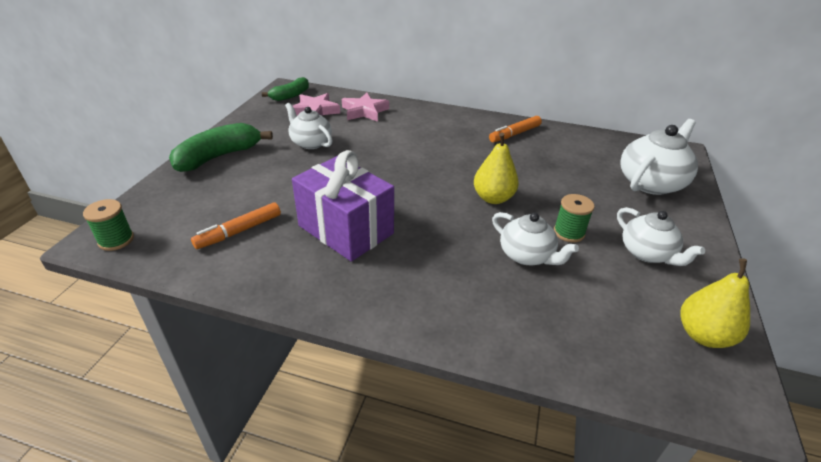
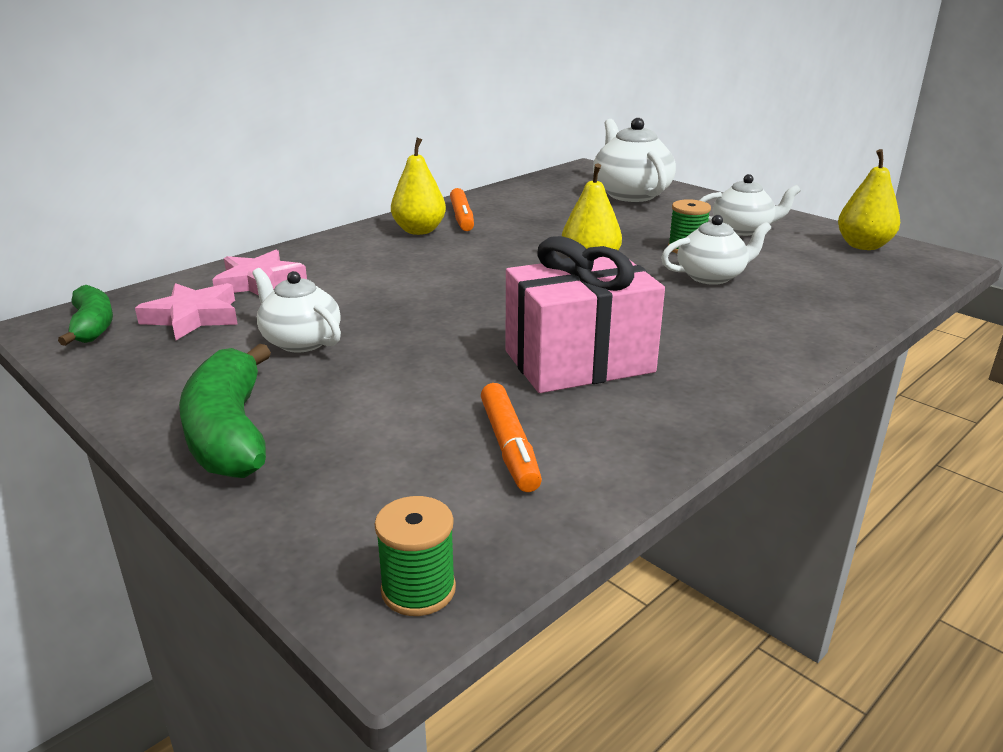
camera: 60 degrees left, 10 degrees down
(310, 143) = (300, 341): white teapot -> white teapot turned 60 degrees clockwise
(346, 229) = (579, 361): purple gift -> pink gift
(477, 128) = (419, 231): none -> yellow pear

